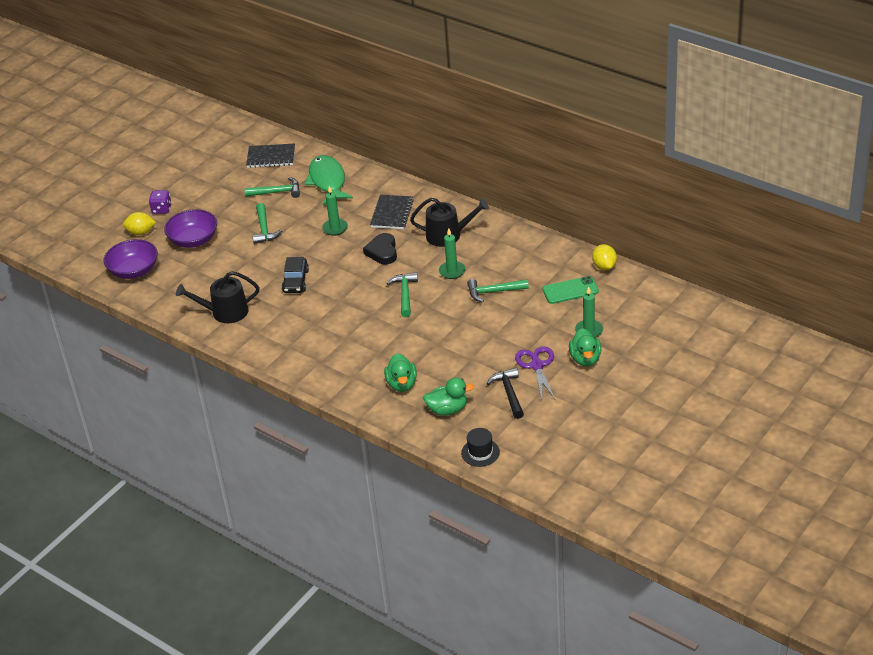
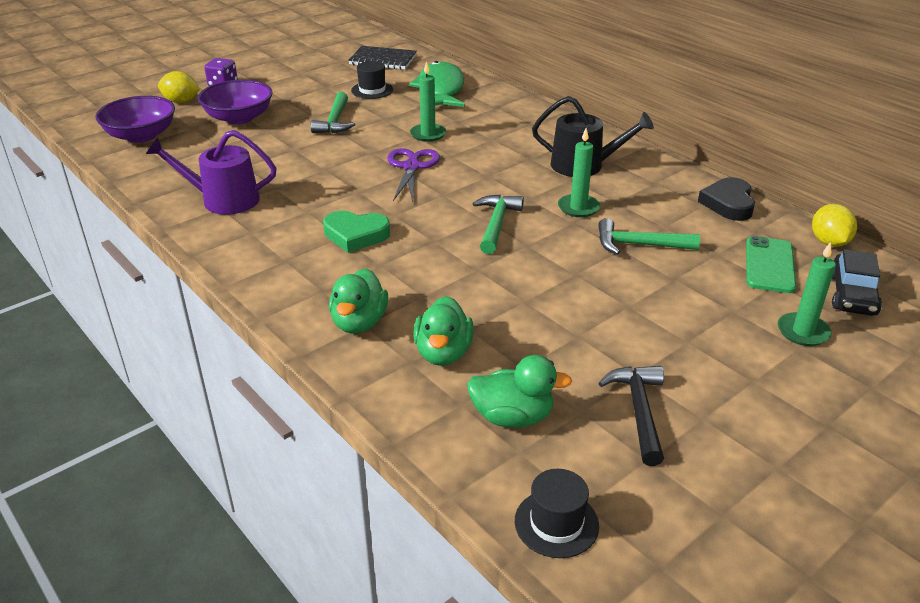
camera: 10 degrees right, 5 degrees down
(225, 312) = (223, 200): black watering can -> purple watering can
(277, 192) = (372, 90): green hammer -> black hat
(296, 281) = (344, 181): black car -> black car (852, 295)
(322, 320) = (356, 235): none -> green heart
(382, 252) = (482, 169): black heart -> black heart (728, 203)
(392, 213) = (511, 131): black notebook -> none
(537, 365) = (700, 371): purple scissors -> purple scissors (411, 167)
(570, 290) = (769, 265): green phone -> green phone turned 75 degrees counterclockwise
(585, 359) = (796, 379): green duck -> green duck (359, 323)

